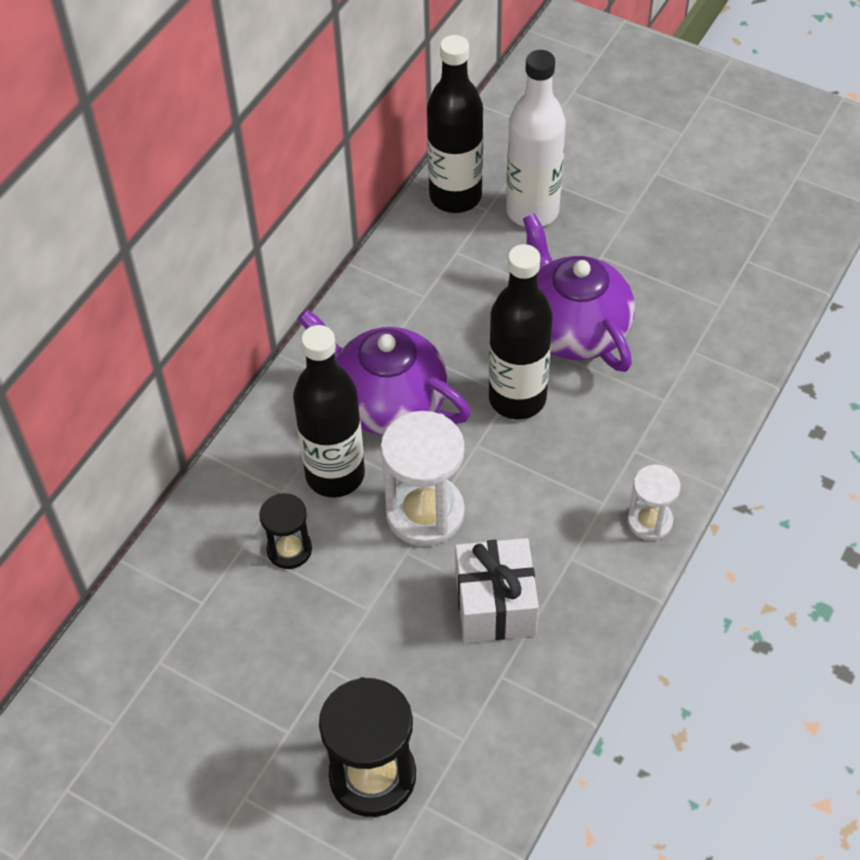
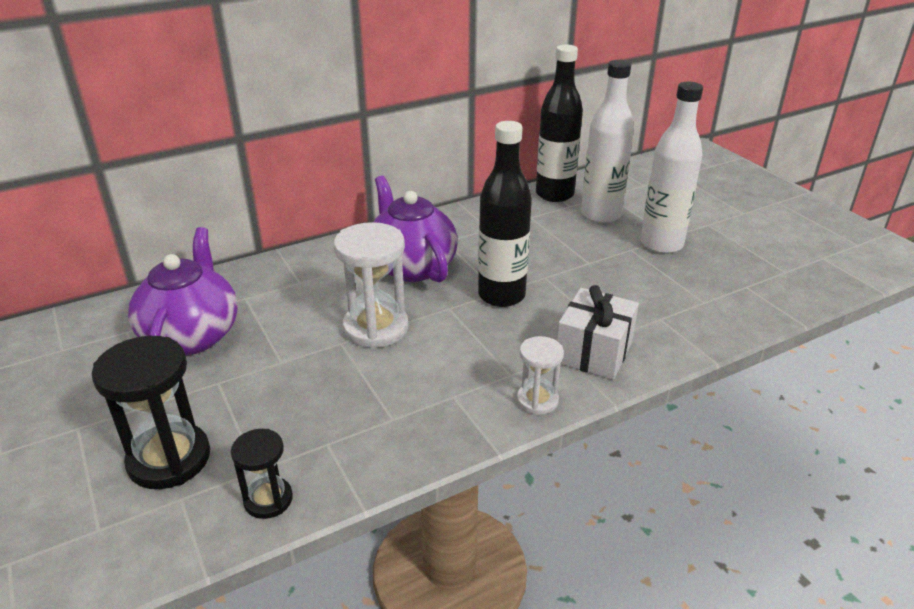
camera: 30 degrees right, 20 degrees down
(289, 549) = (269, 310): black hourglass -> black hourglass (268, 500)
(335, 475) = (340, 287): black bottle -> none
(495, 604) = (369, 398): white gift -> white gift (594, 352)
(573, 329) = (576, 276): purple teapot -> purple teapot (192, 335)
(627, 232) = (661, 244): none -> white bottle

